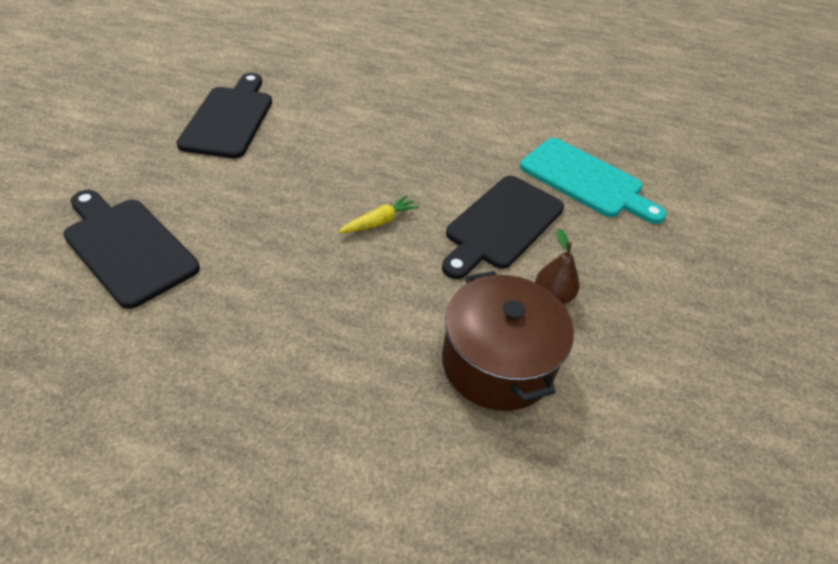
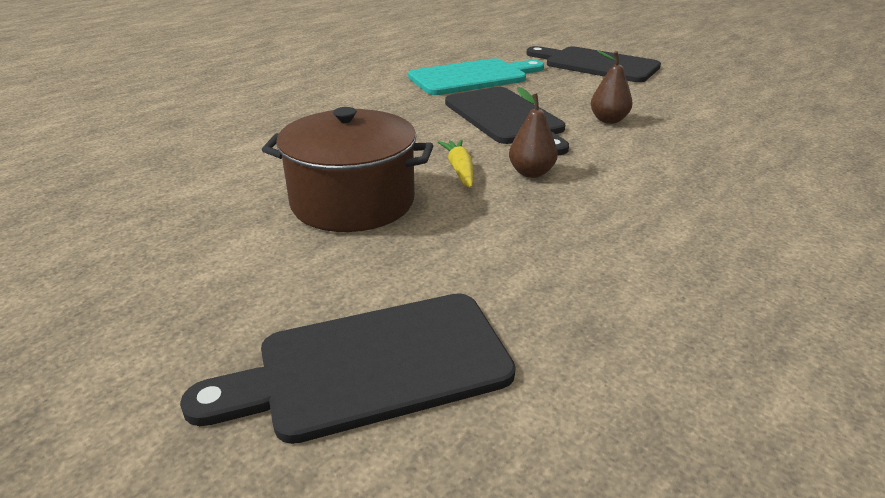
camera: 60 degrees left, 15 degrees down
(229, 119) = (149, 230): black cutting board -> black cutting board (596, 64)
(399, 263) = (531, 173): none -> brown pear
(497, 362) = (680, 157): brown pot -> brown pot (353, 202)

